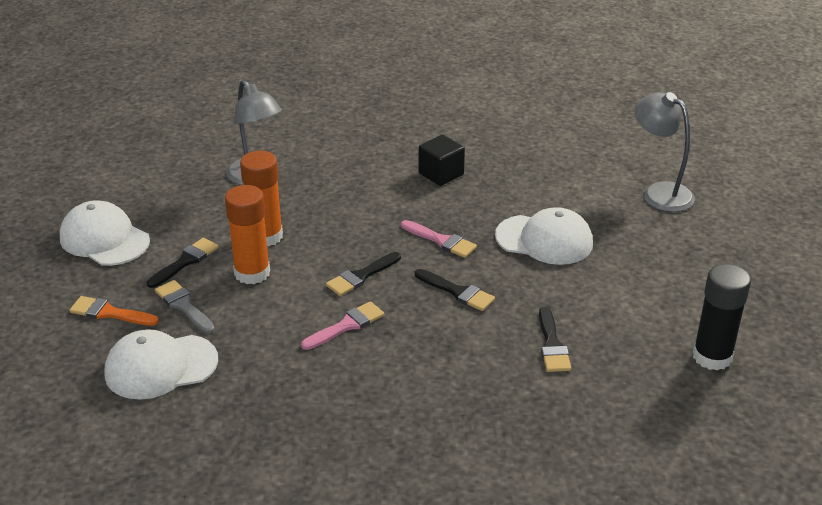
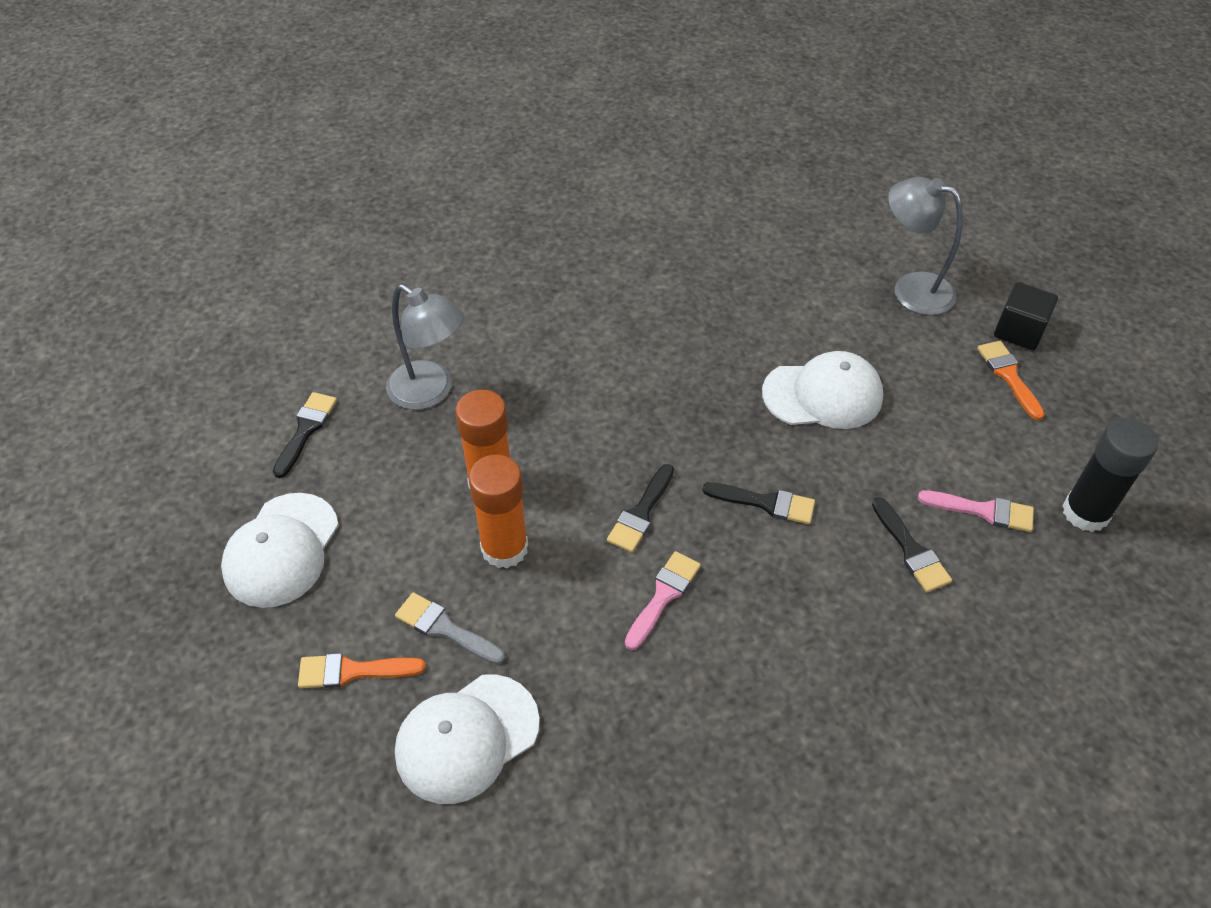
camera: 20 degrees left, 15 degrees up
(104, 239) = (281, 550): white cap -> white cap turned 90 degrees counterclockwise
(185, 261) = (409, 555): black brush -> black brush (306, 430)
(441, 174) = (654, 326): black cube -> black cube (1019, 331)
(441, 241) = (707, 430): pink brush -> pink brush (983, 511)
(705, 261) = (1008, 376): none -> orange brush

